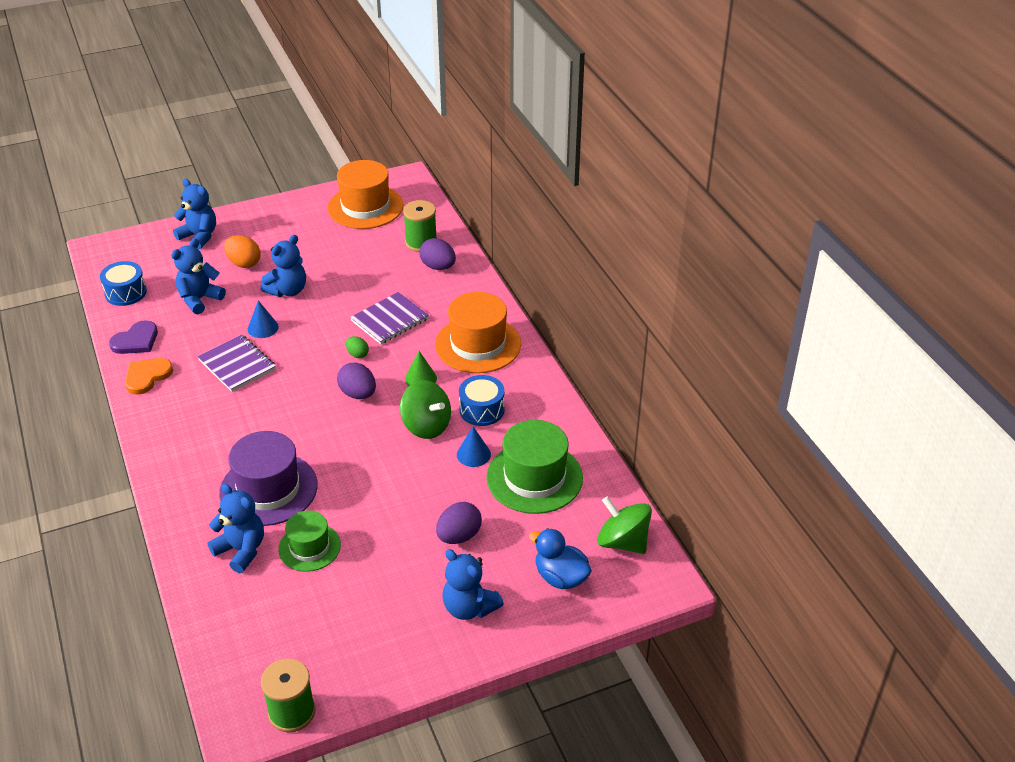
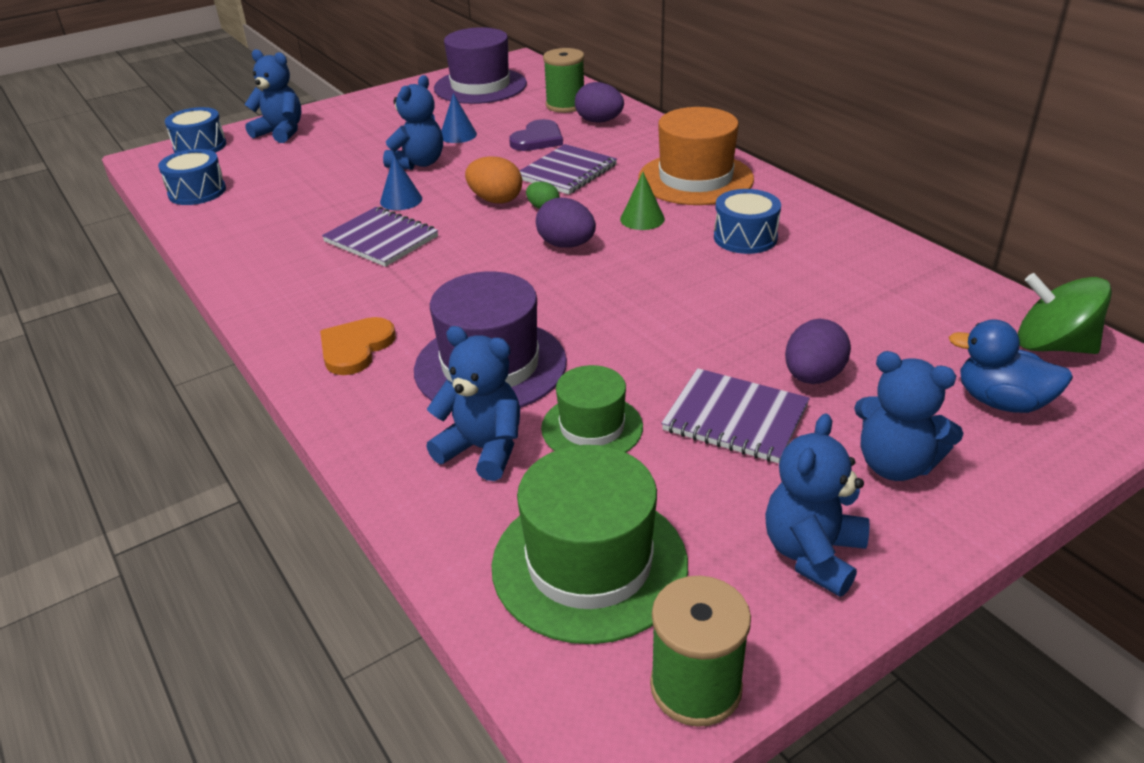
camera: 10 degrees left, 5 degrees down
(136, 340) = (226, 234): purple heart -> purple heart (538, 139)
(137, 242) = (200, 146): none -> blue drum
(147, 376) = (254, 268): orange heart -> orange heart (355, 348)
(199, 299) = (302, 185): blue teddy bear -> blue teddy bear (812, 554)
(244, 263) = (349, 147): orange egg -> orange egg (495, 200)
(365, 207) = (480, 86): orange hat -> purple hat
(395, 557) = (735, 418): none -> purple notebook
(426, 426) = (681, 263): green spinning top -> none
(473, 454) = (767, 283): blue cone -> blue cone (458, 135)
(534, 477) = (870, 295): green hat -> green hat (589, 564)

